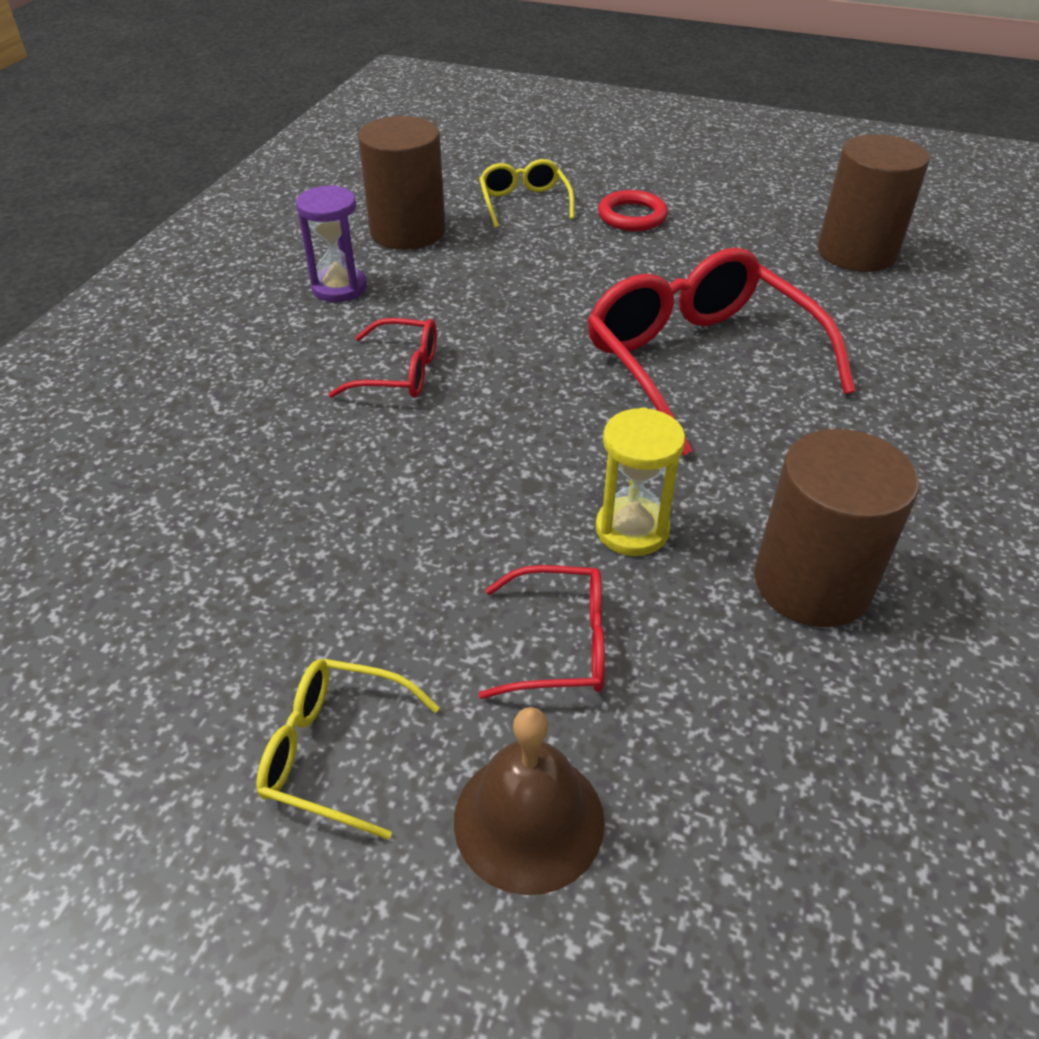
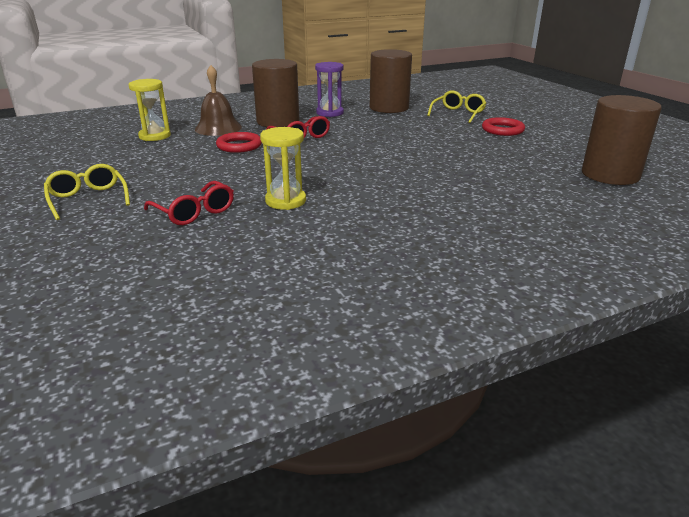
camera: 45 degrees right, 15 degrees down
(129, 518) = (155, 136): none -> yellow hourglass
(341, 451) = (239, 146): none -> red ring
(529, 819) = (93, 239): brown bell -> brown bell (218, 128)
(699, 361) = (428, 175): red glasses -> none
(812, 583) = (319, 246): brown cylinder -> brown cylinder (278, 121)

